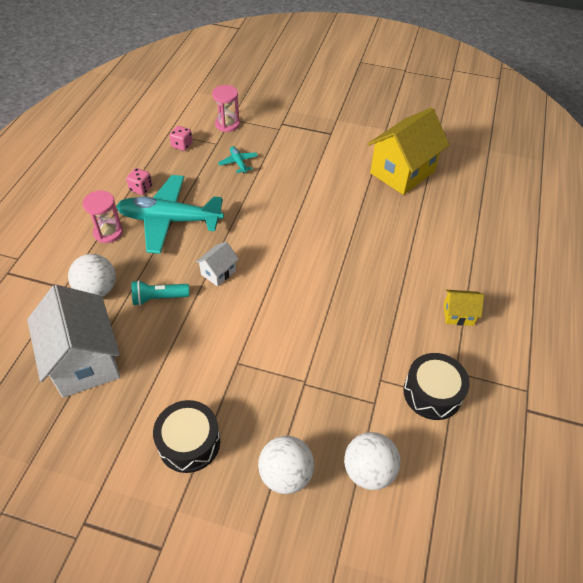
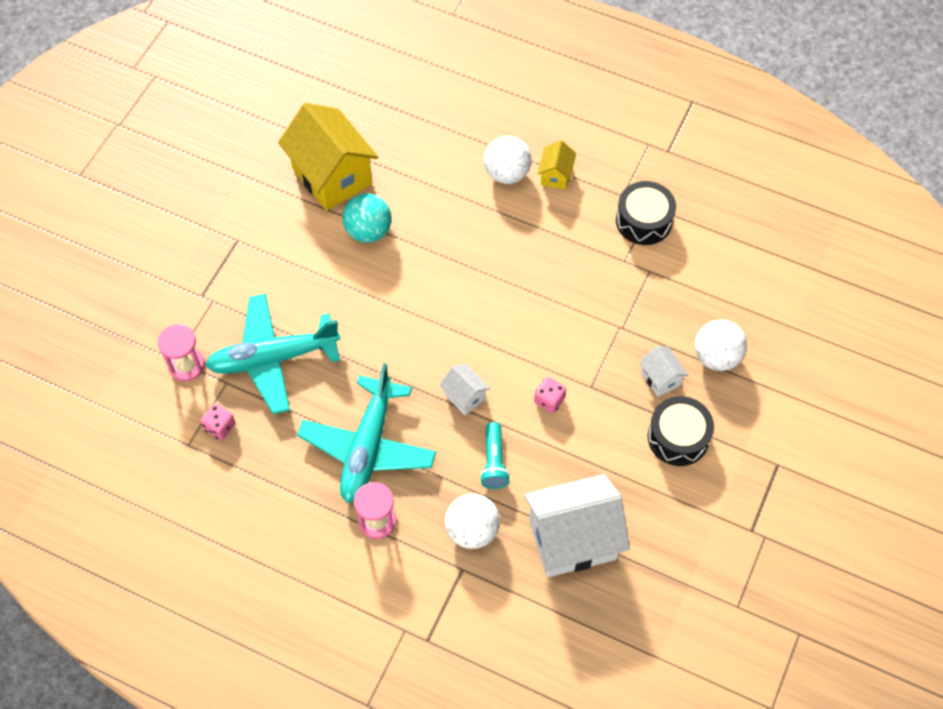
camera: 80 degrees left, 10 degrees up
(141, 188) = (300, 481): pink dice -> pink dice (549, 400)
(238, 163) = (273, 358): turquoise plane -> turquoise plane, size x2.41
(253, 421) = (660, 378): none -> white house
(359, 198) = (368, 231): none -> turquoise ball
(368, 470) = (717, 289): white ball -> white ball (507, 173)

